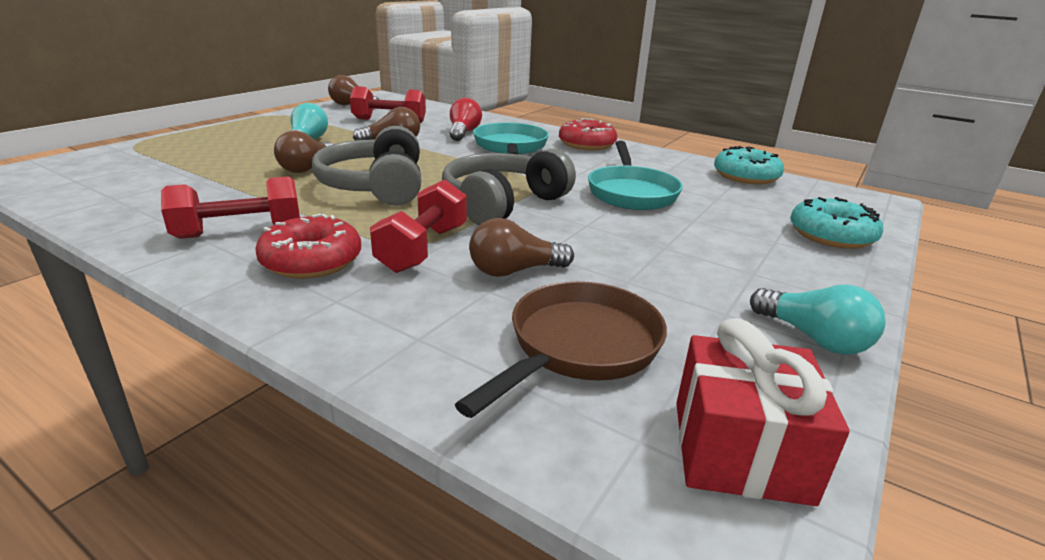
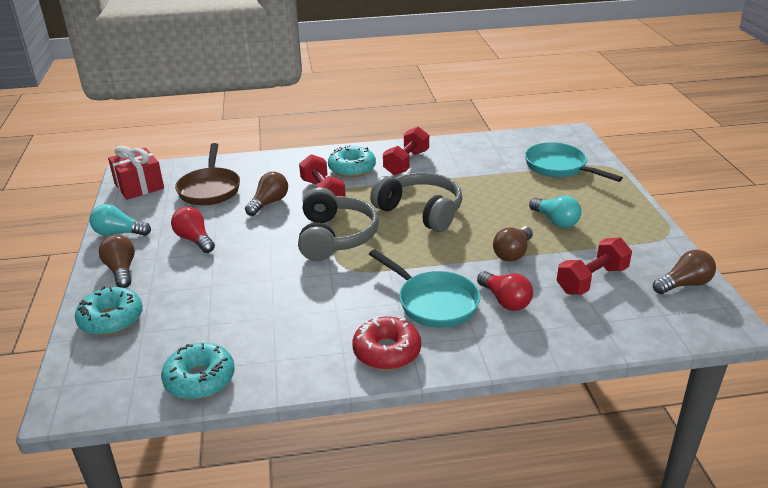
camera: 140 degrees right, 5 degrees up
(307, 168) = (486, 202): brown light bulb -> brown light bulb (121, 270)
(312, 261) = (352, 168): red donut -> turquoise donut
(631, 192) = (273, 293): turquoise pan -> turquoise pan (559, 167)
(679, 271) = (194, 240): none -> red light bulb

